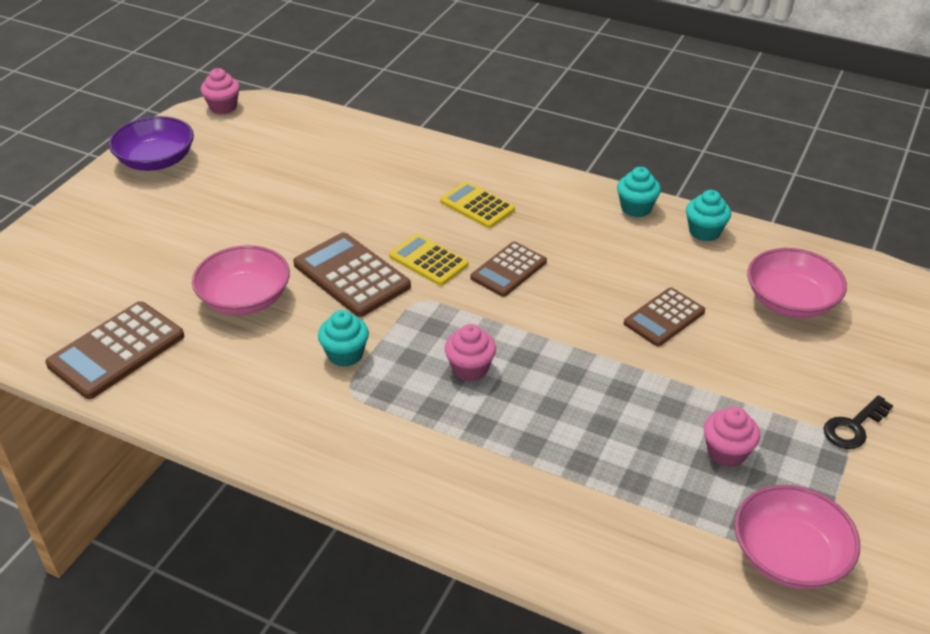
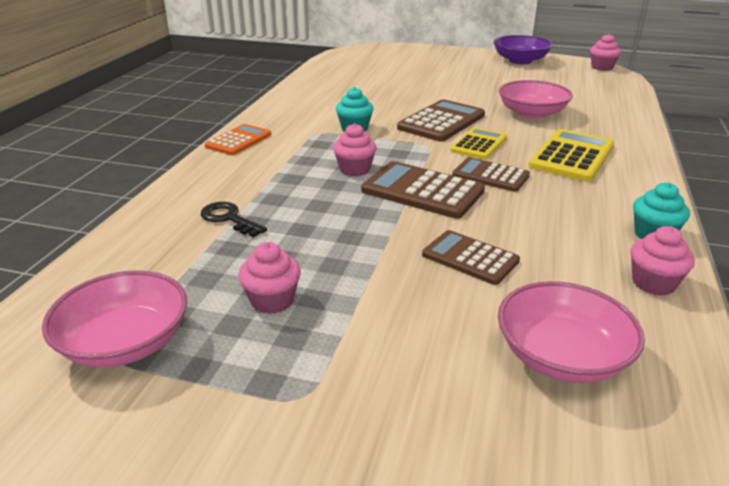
camera: 80 degrees right, 10 degrees down
(116, 350) = (335, 76): brown calculator -> brown calculator (422, 191)
(245, 298) = (397, 97): pink bowl -> pink bowl (532, 113)
(347, 474) = (238, 140): none -> orange calculator
(477, 205) = (572, 156): yellow calculator -> yellow calculator, size x1.52
(704, 232) = (653, 283): turquoise cupcake -> pink cupcake
(853, 427) = (327, 408): black key -> black key (229, 218)

